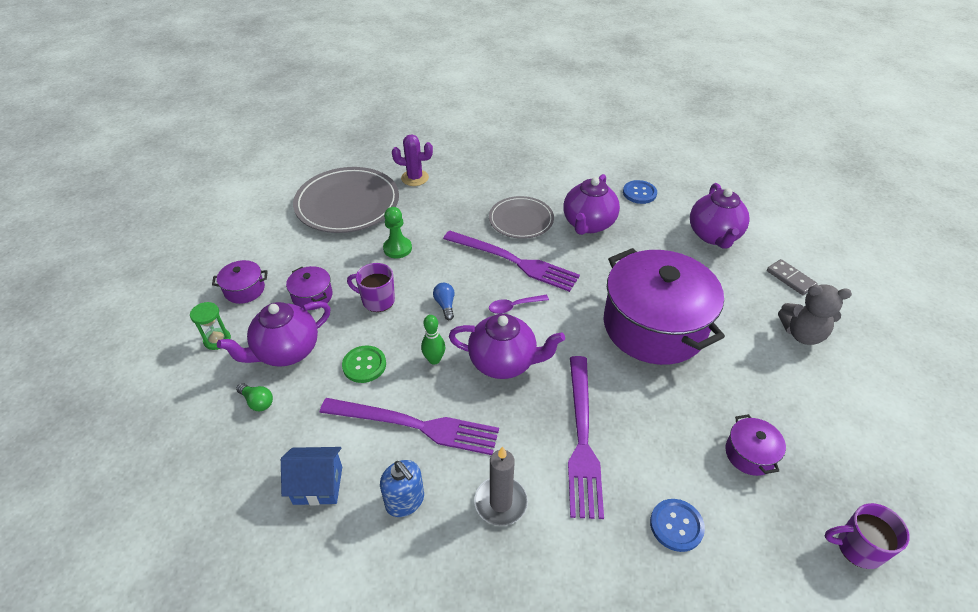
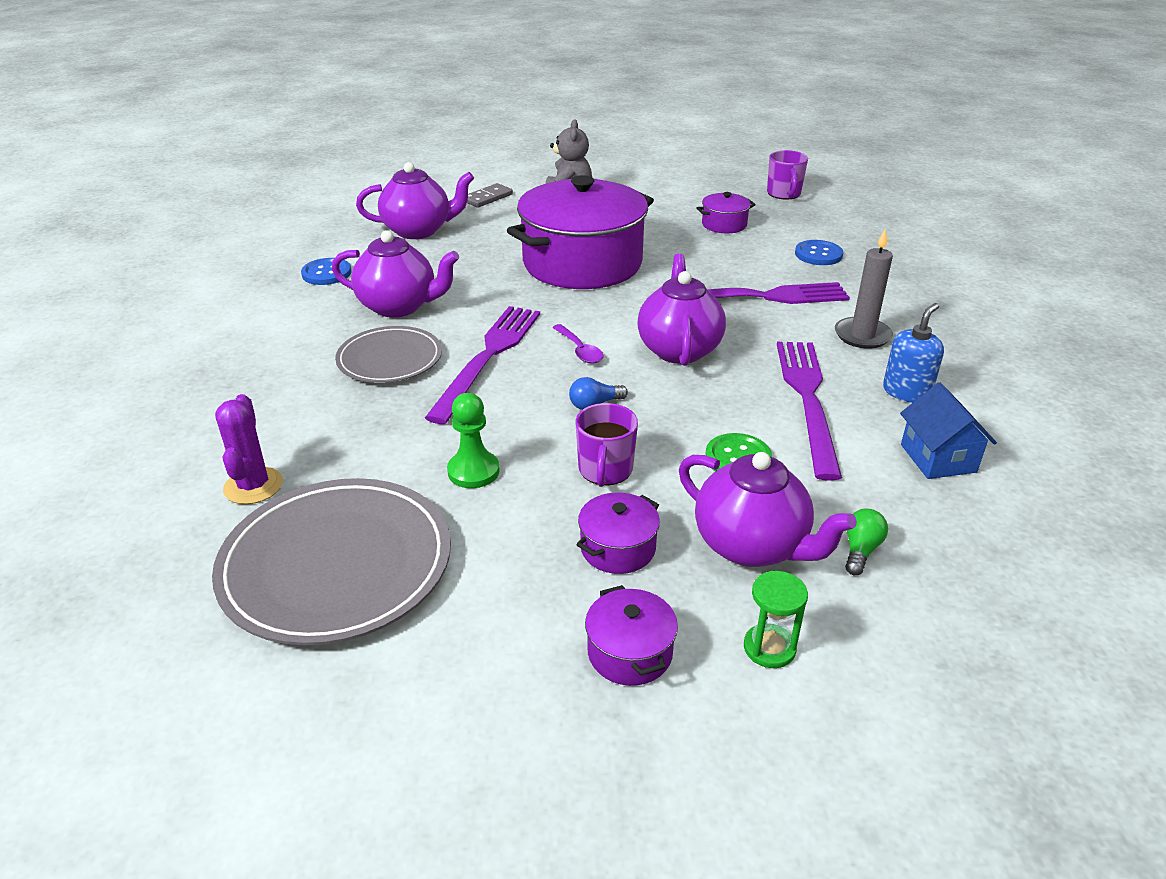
camera: 100 degrees left, 10 degrees down
(434, 360) = (699, 400): green bowling pin -> none

